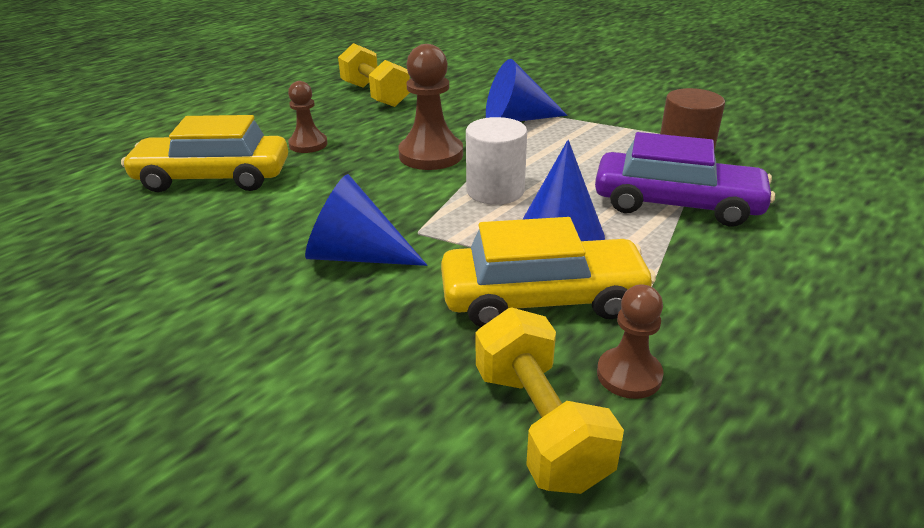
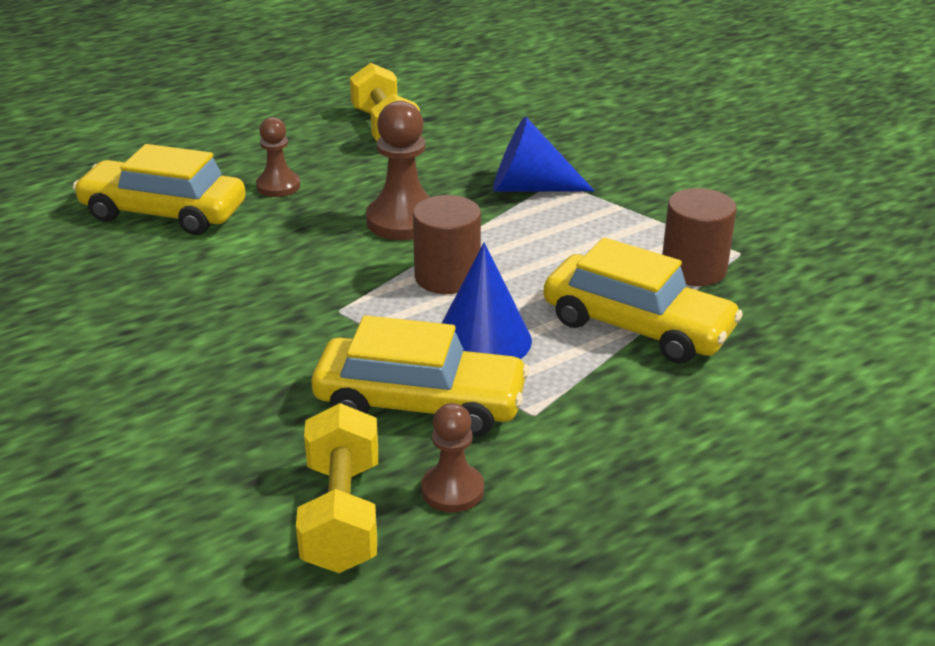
camera: 15 degrees right, 0 degrees up
(356, 255) = (265, 326): blue cone -> none
(495, 191) = (447, 277): white cylinder -> brown cylinder
(676, 204) = (637, 326): purple car -> yellow car

